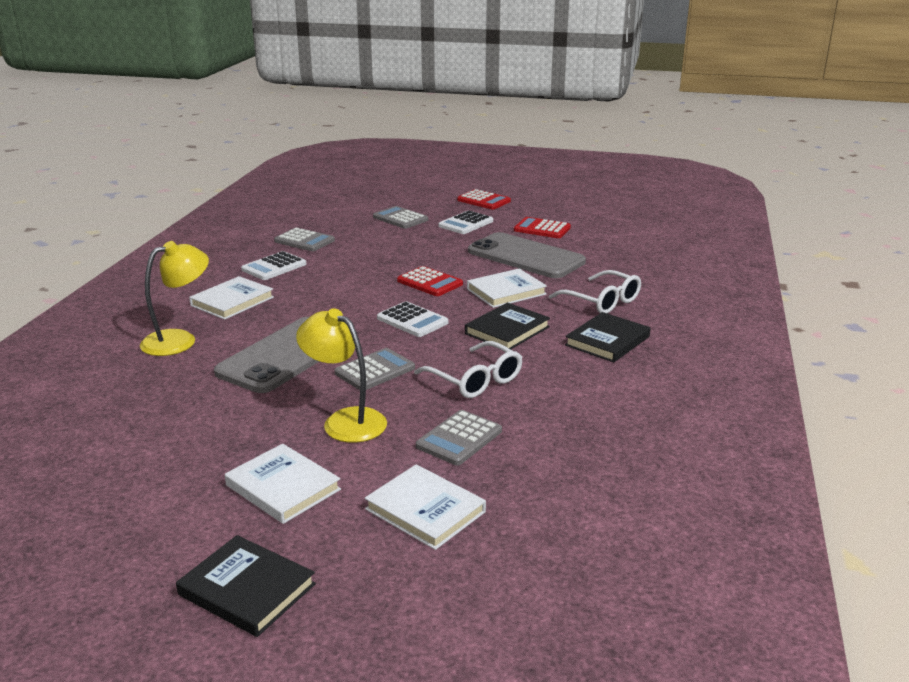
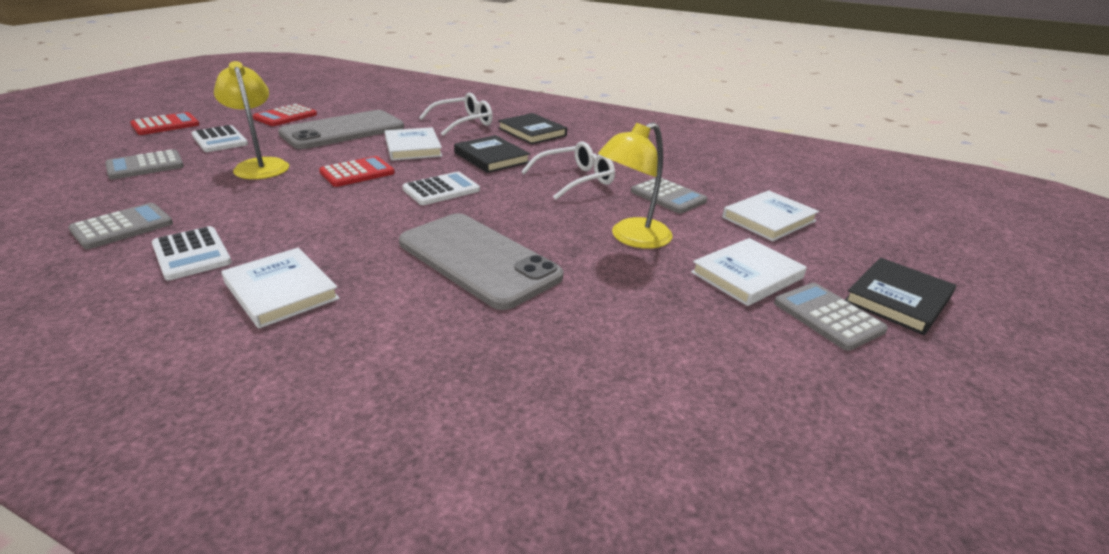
camera: 80 degrees left, 5 degrees up
(179, 340) = (378, 338): yellow lamp -> yellow lamp (260, 165)
(374, 370) = (539, 216): grey calculator -> grey calculator (828, 317)

